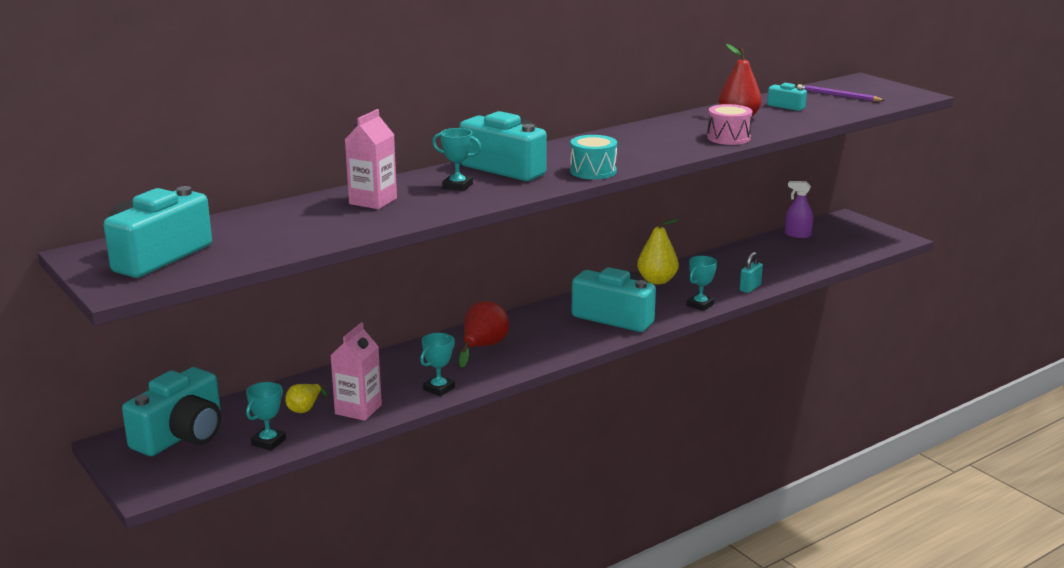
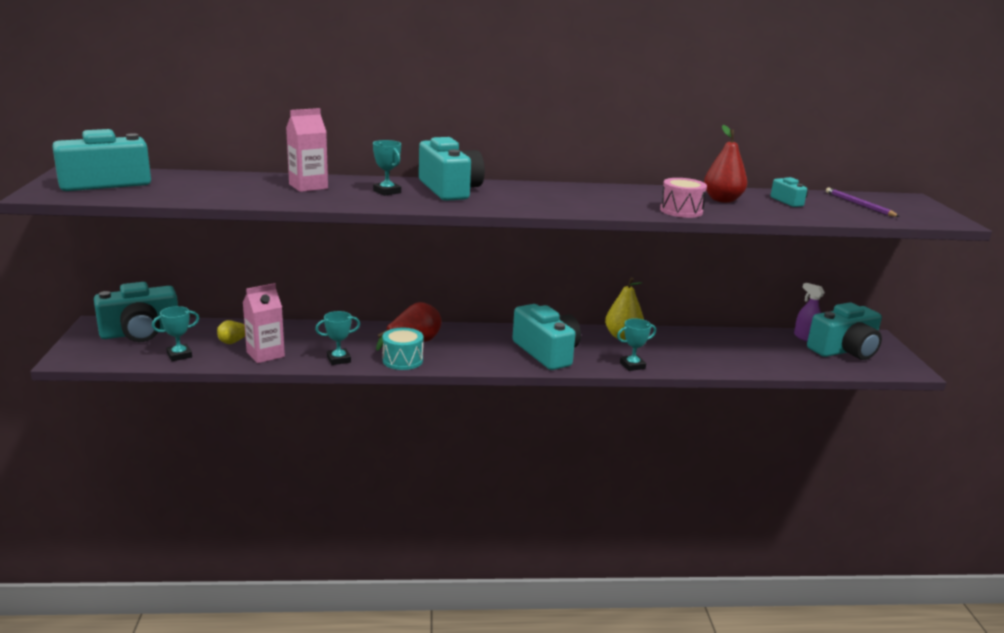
camera: 30 degrees right, 0 degrees up
(593, 171) = (511, 206): turquoise drum -> turquoise drum (402, 360)
(750, 288) = (697, 366): turquoise padlock -> none
(838, 237) = (844, 350): none -> turquoise camera

